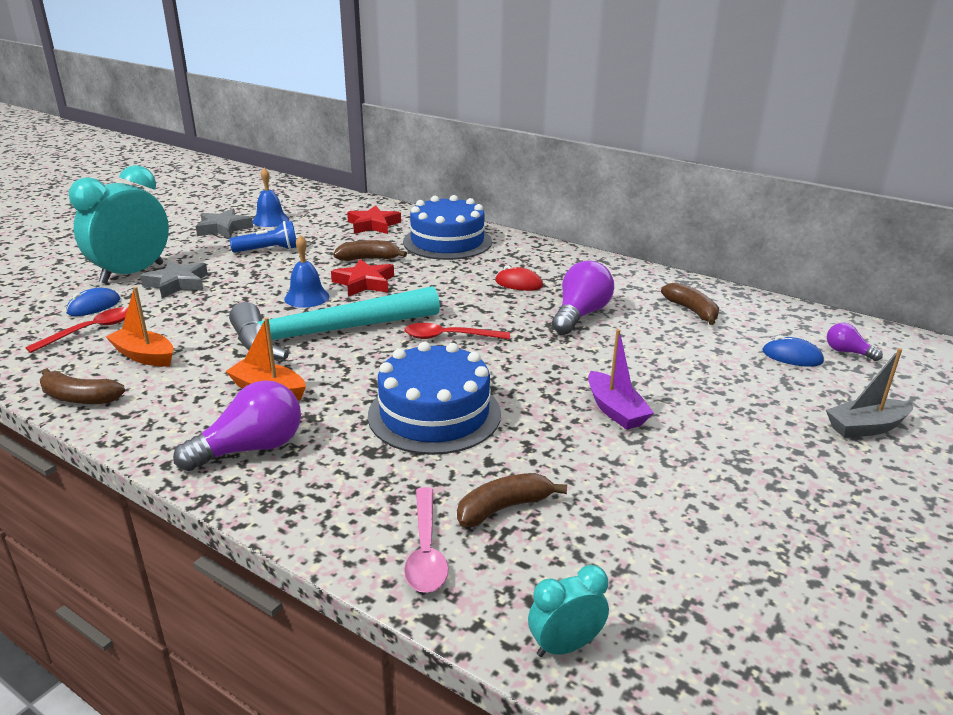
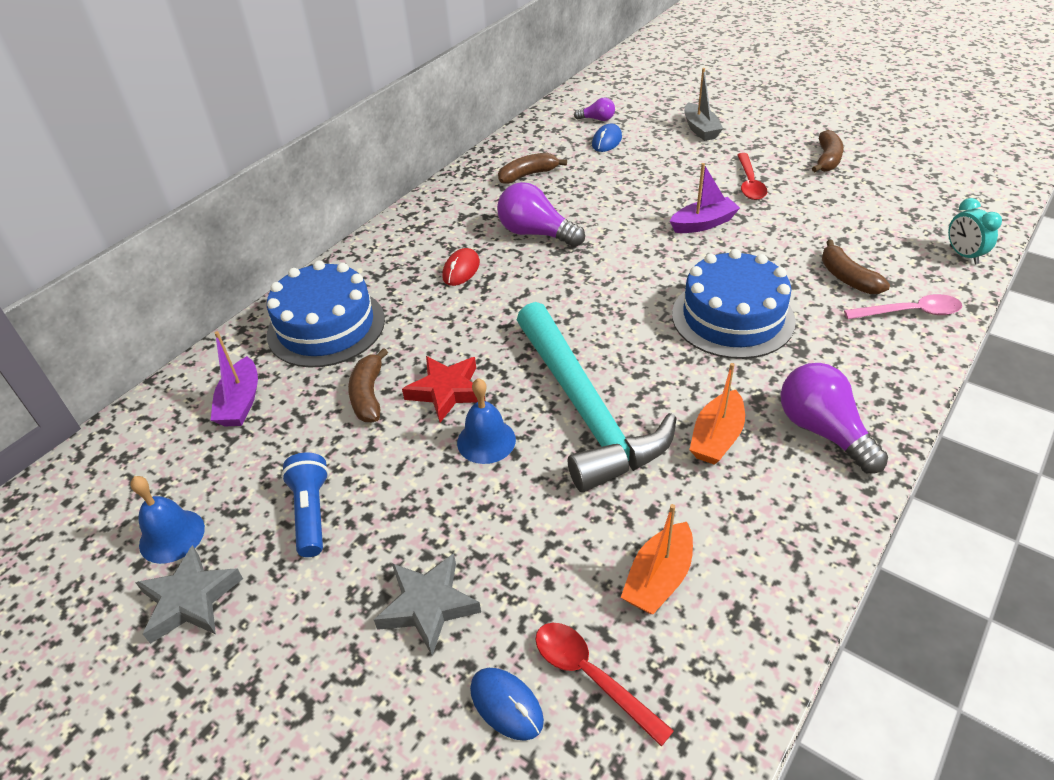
camera: 85 degrees left, 15 degrees up
(79, 398) = (773, 617): brown banana -> brown banana (827, 159)
(132, 273) = (376, 690): turquoise clock -> none
(373, 225) = (241, 403): red star -> purple boat
(449, 337) = (587, 314): red spoon -> red spoon (749, 183)
(847, 352) = (597, 119): purple light bulb -> purple light bulb turned 120 degrees counterclockwise

